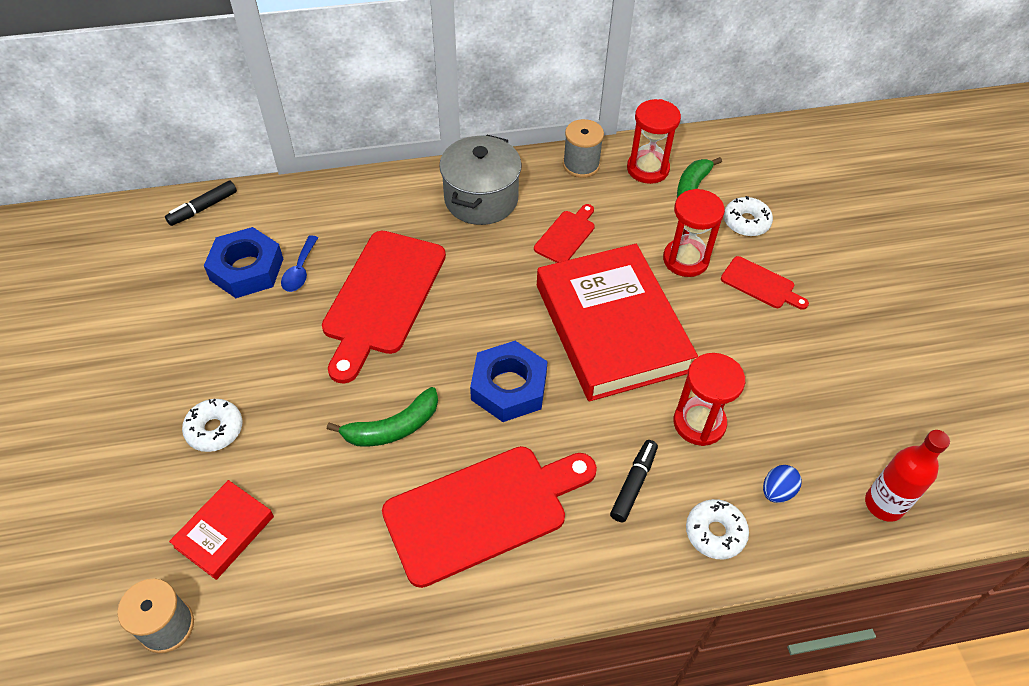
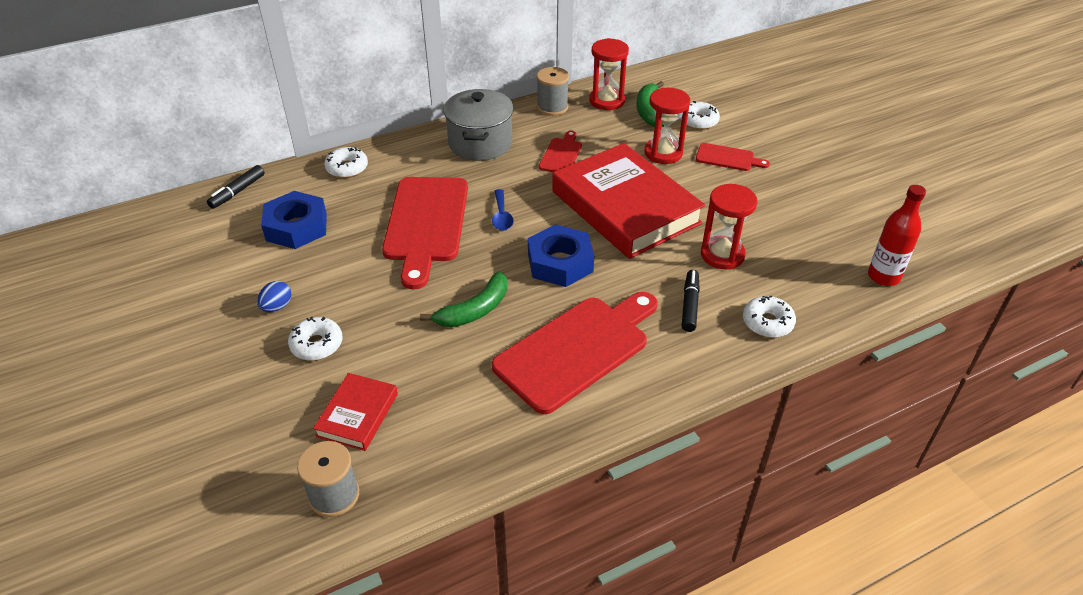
camera: 15 degrees left, 10 degrees down
(300, 271) = (345, 219): blue spoon -> blue spoon (502, 216)
(325, 202) = (347, 168): none -> white donut
(777, 491) = (801, 286): blue egg -> blue egg (277, 306)

